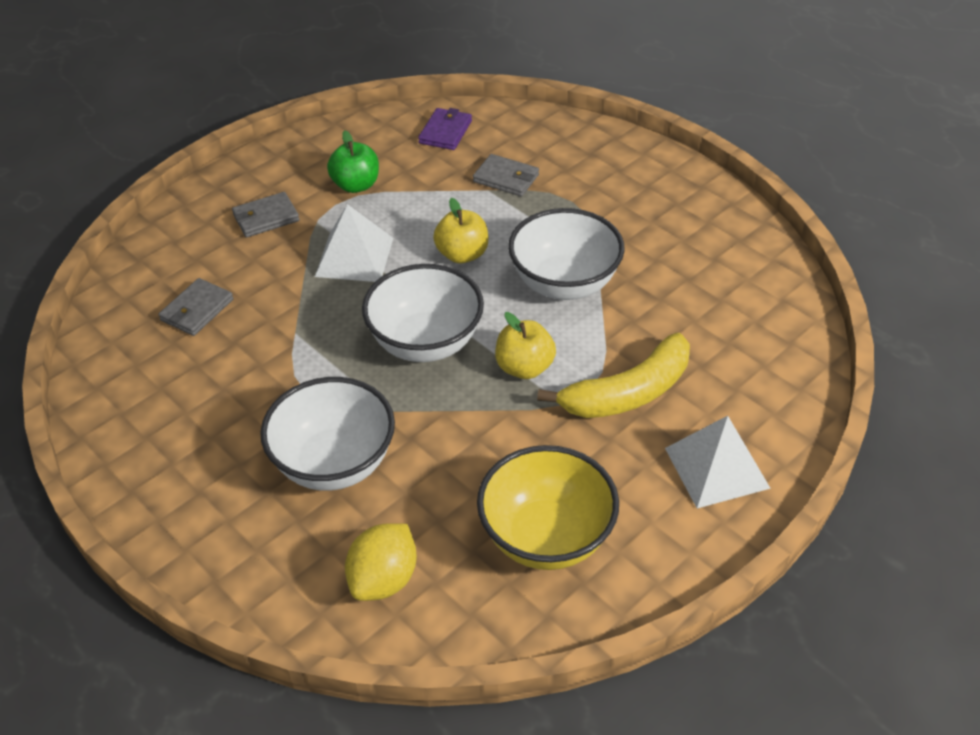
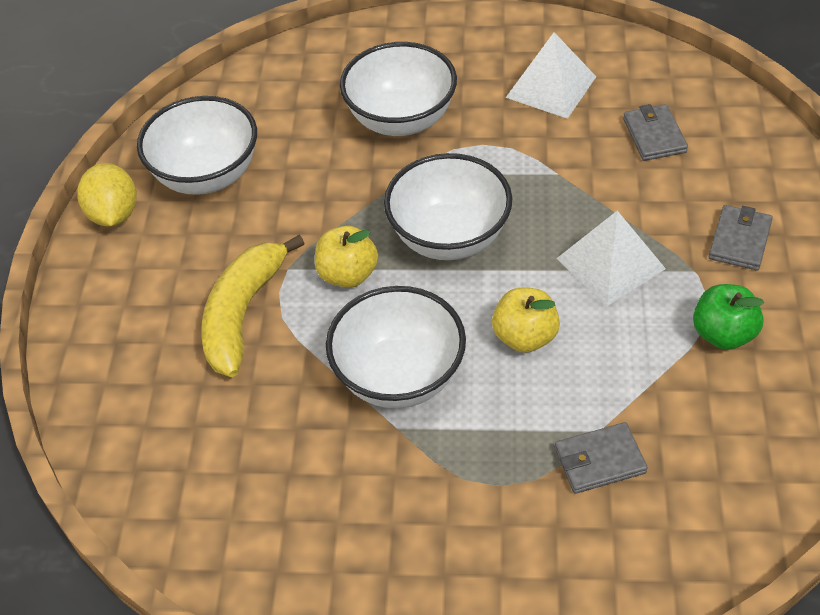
camera: 140 degrees right, 5 degrees up
(384, 579) = (286, 89): yellow lemon -> yellow lemon (114, 214)
(445, 132) = (745, 475): purple wallet -> none
(546, 537) = (207, 175): yellow bowl -> white bowl
(716, 467) = (121, 303): white pyramid -> white pyramid (551, 87)

